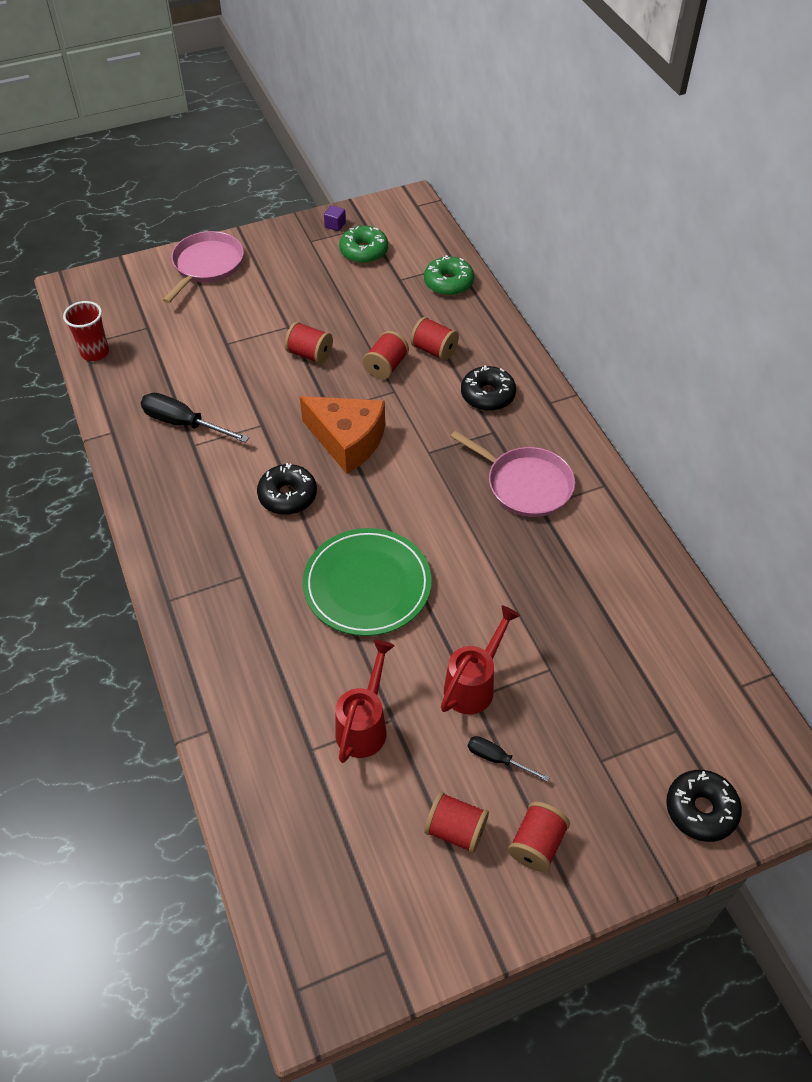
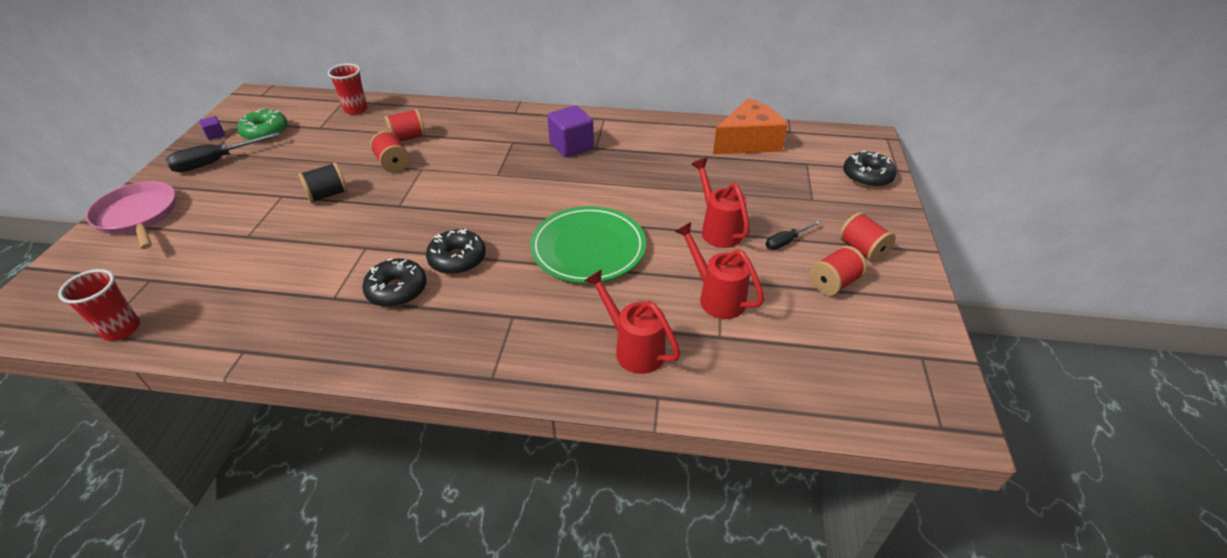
camera: 60 degrees left, 10 degrees down
(184, 423) = (301, 295): black screwdriver -> black screwdriver (216, 162)
(256, 685) = (633, 348): none -> red watering can
(310, 354) = (328, 195): red spool -> black spool
(347, 441) = (440, 208): orange cheese -> orange cheese (748, 142)
(448, 283) = (356, 109): green donut -> red cup
(487, 395) = (478, 132): black donut -> black donut (397, 290)
(525, 484) = (571, 146): pink pan -> purple cube

